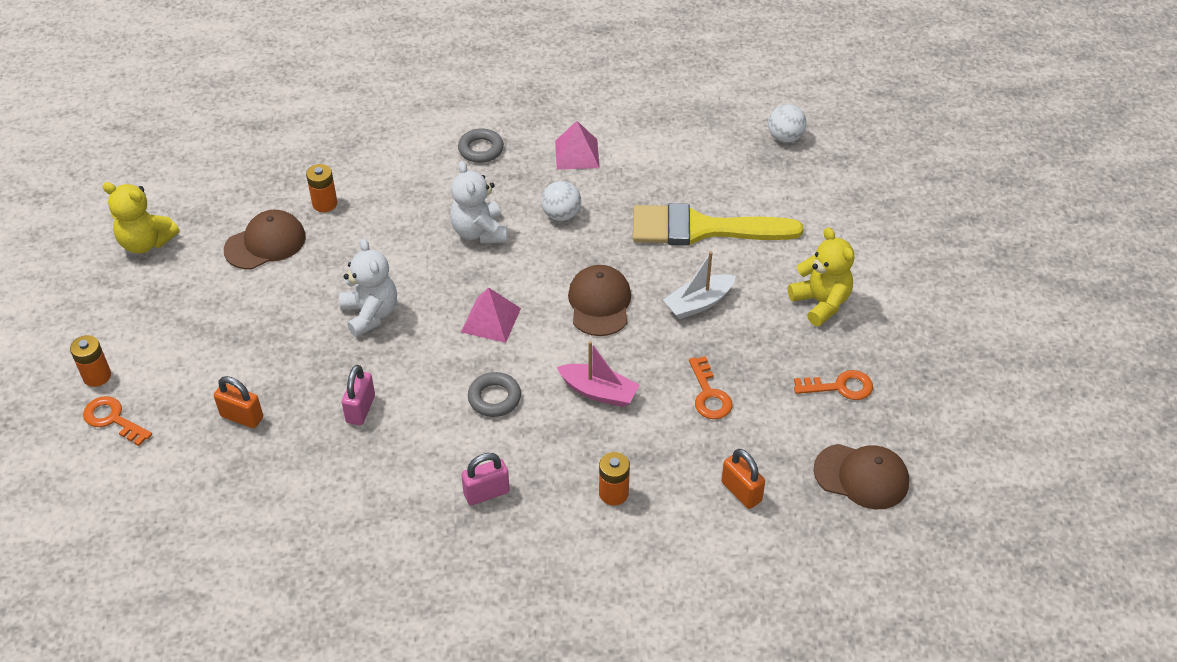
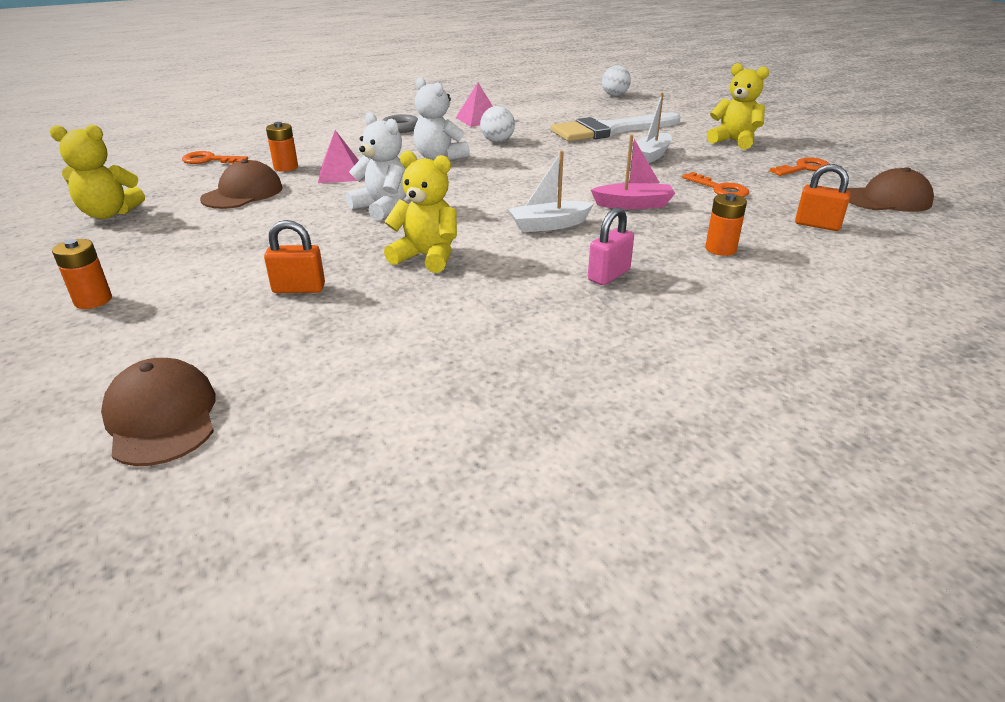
camera: 25 degrees left, 15 degrees down
(113, 419) = (133, 325): orange key -> orange key (209, 160)
(360, 409) = (426, 257): pink padlock -> yellow teddy bear
(491, 320) = (497, 191): pink pyramid -> pink pyramid (341, 174)
(494, 398) = (549, 225): grey ring -> white boat
(599, 303) = (577, 168): brown cap -> brown cap (162, 417)
(702, 229) = (609, 130): yellow brush -> white brush

